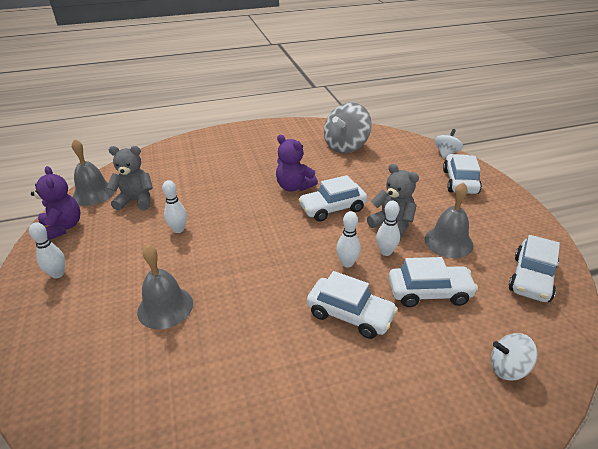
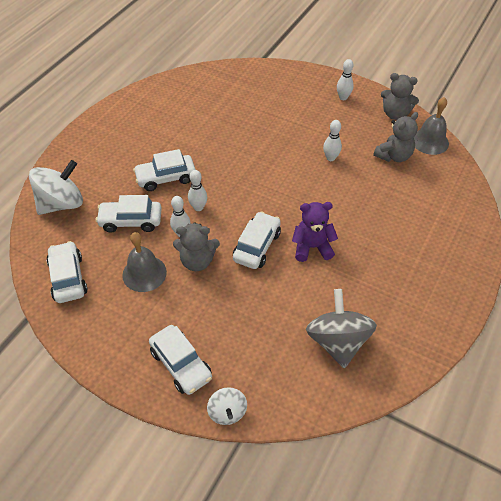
camera: 135 degrees right, 15 degrees up
(63, 227) = (395, 114): purple teddy bear -> grey teddy bear
(165, 307) = (264, 121): grey bell -> none
(429, 292) = (131, 221): white car -> white car turned 45 degrees clockwise
(508, 368) = (62, 203): white spinning top -> white spinning top, size x1.84

